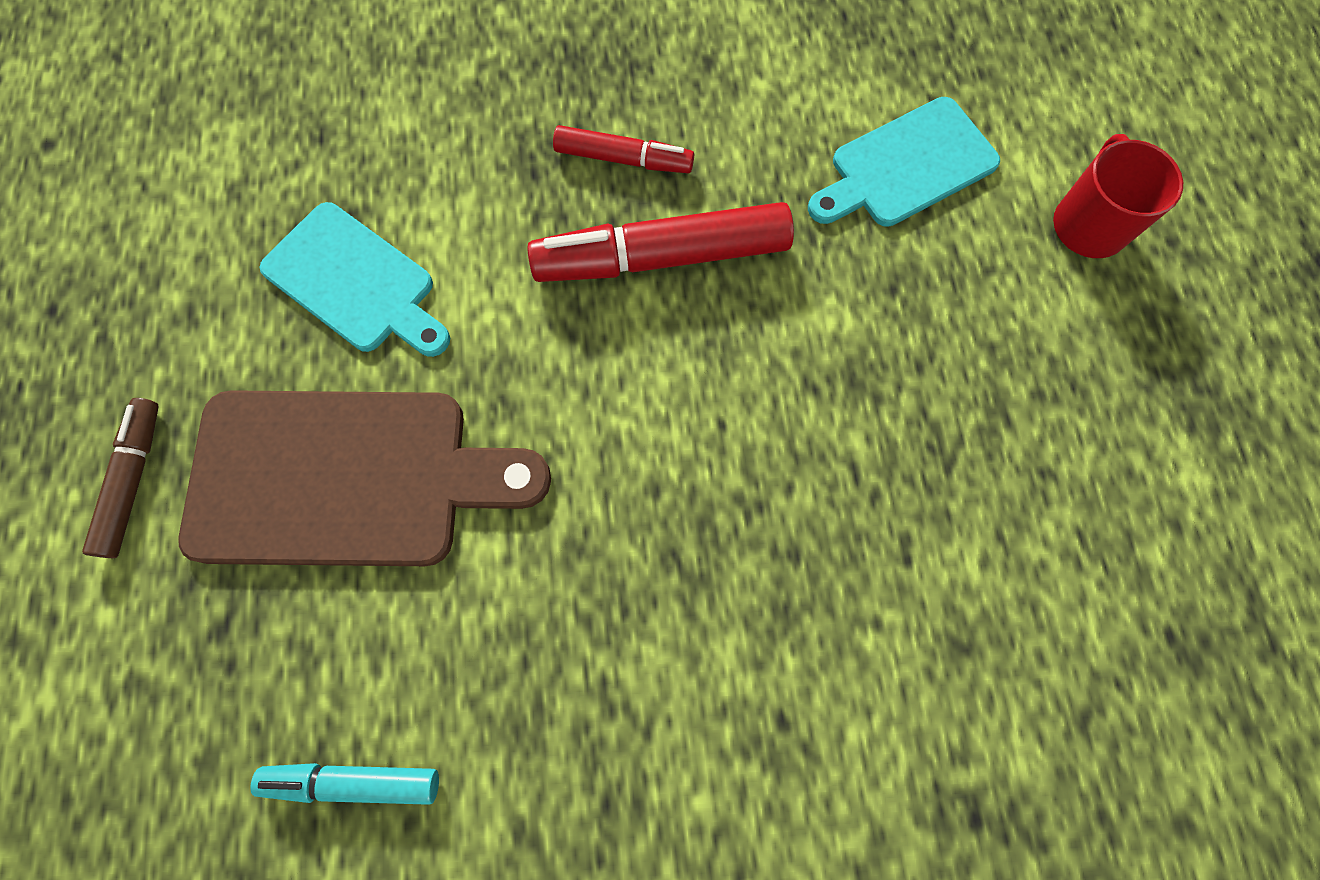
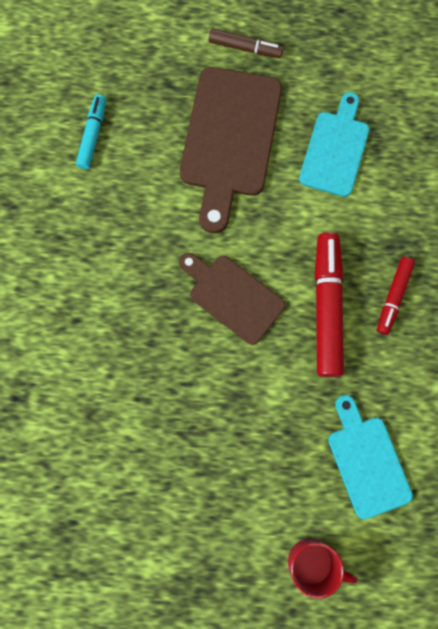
camera: 100 degrees right, 5 degrees up
(355, 282) = (335, 149): turquoise cutting board -> turquoise cutting board turned 150 degrees clockwise
(672, 418) = (233, 296): none -> brown cutting board

